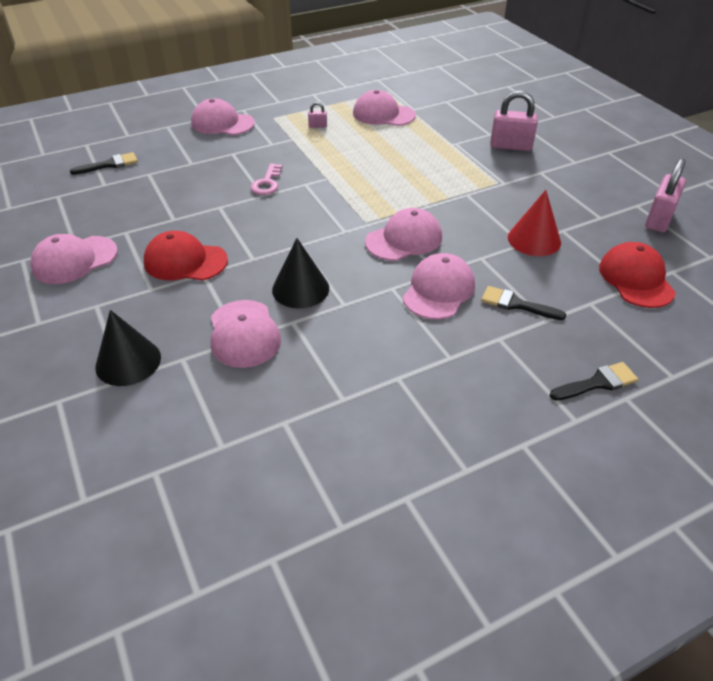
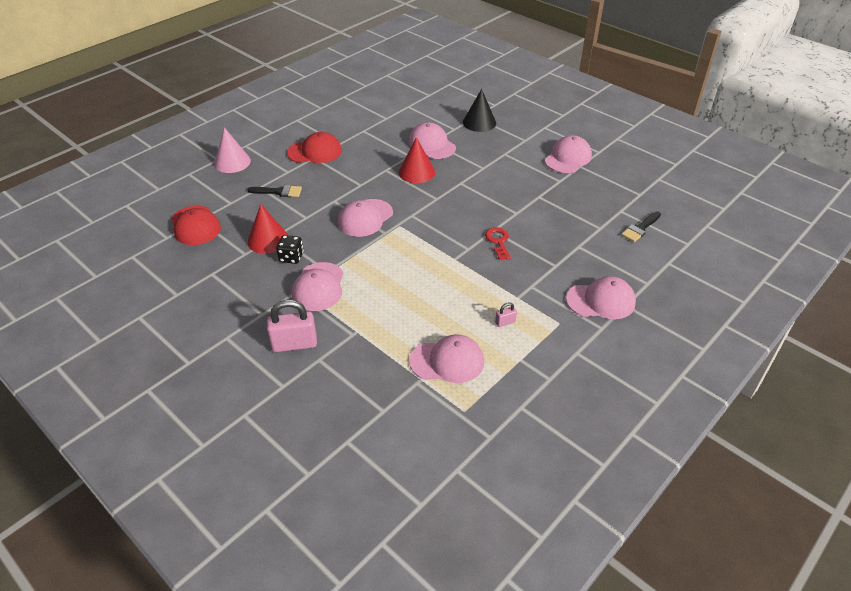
camera: 160 degrees right, 0 degrees up
(185, 261) = (500, 172): red cap -> red cap (315, 152)
(267, 183) = (498, 241): pink key -> red key
(300, 289) = (416, 172): black cone -> red cone
(439, 290) = (330, 189): pink cap -> pink cap (318, 287)
(506, 214) = (291, 257): none -> black dice
(597, 383) = (232, 162): black brush -> pink cone
(659, 219) = (161, 282): pink padlock -> none

